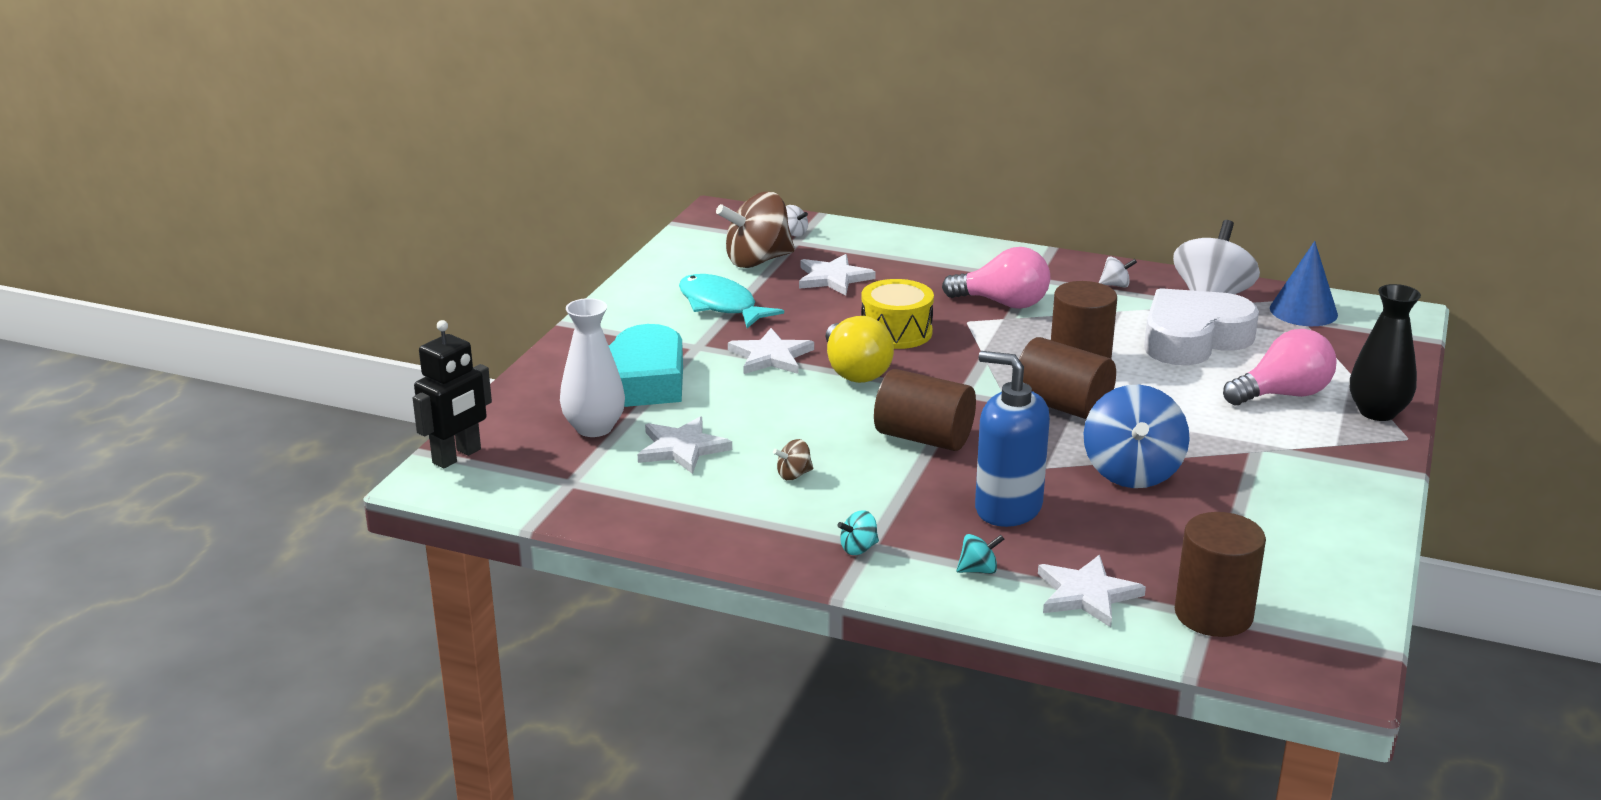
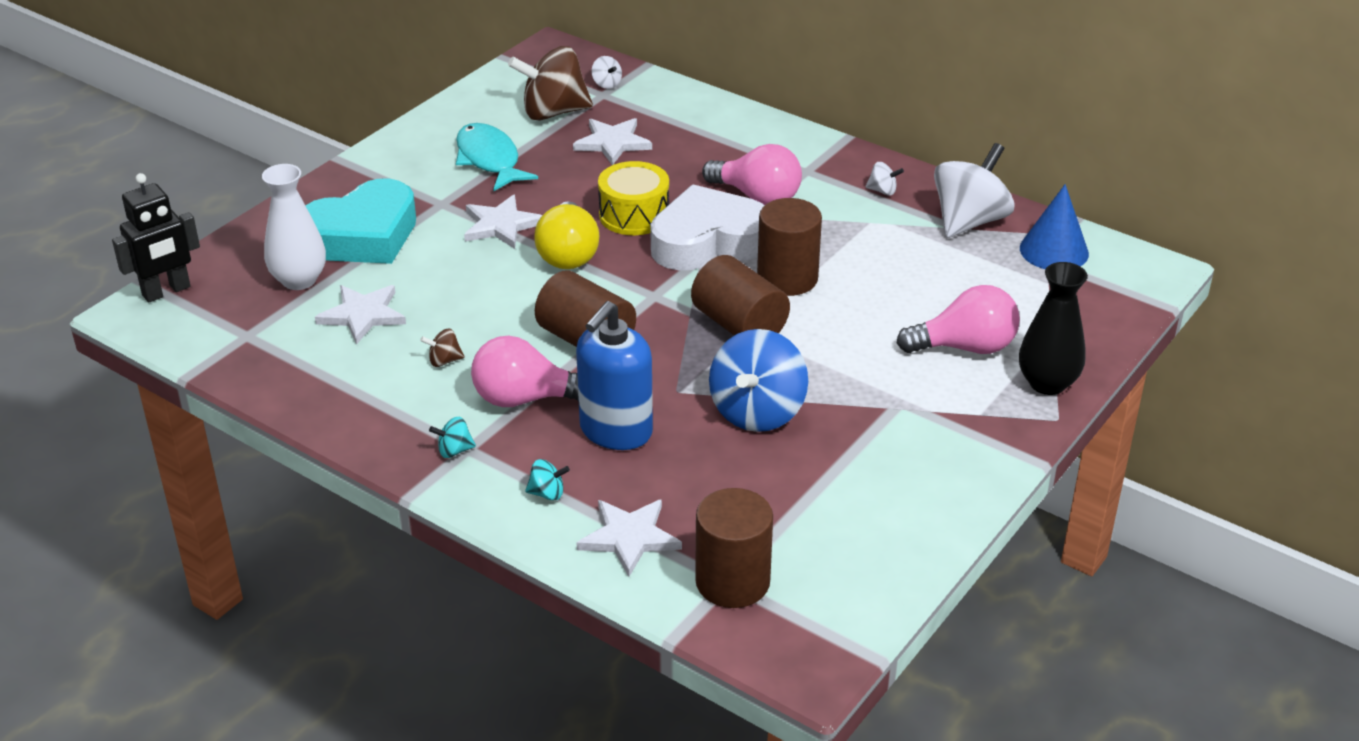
camera: 15 degrees right, 10 degrees up
(899, 495) = (525, 399): none -> pink light bulb
(1007, 508) = (615, 431): blue soap dispenser -> blue soap dispenser turned 105 degrees counterclockwise
(1193, 339) = (918, 267): white heart -> white heart (708, 241)

